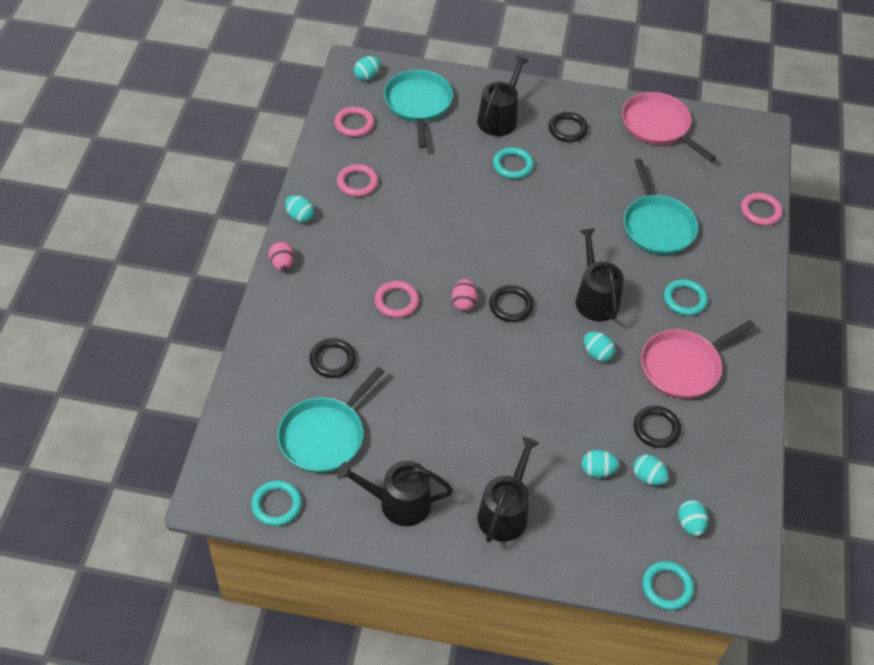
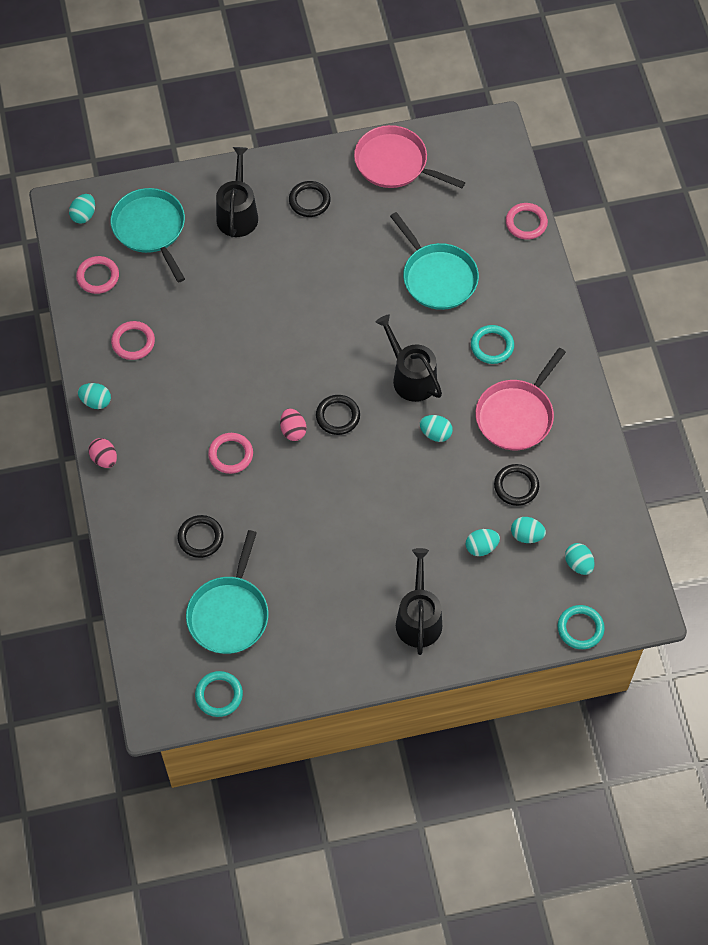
camera: 20 degrees left, 10 degrees up
(398, 503) = (323, 649): black watering can -> none
(512, 165) = (274, 263): turquoise ring -> none

